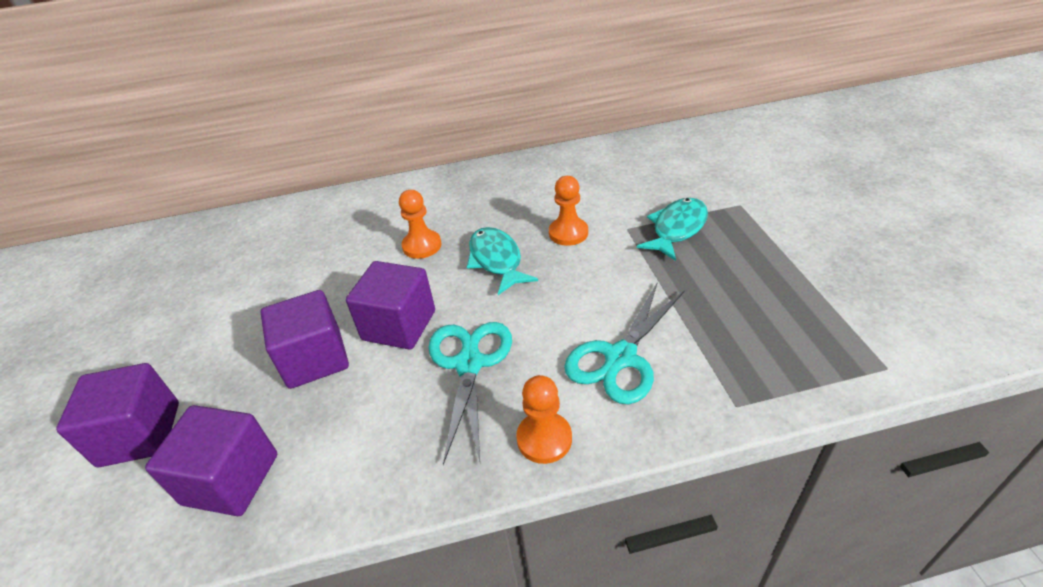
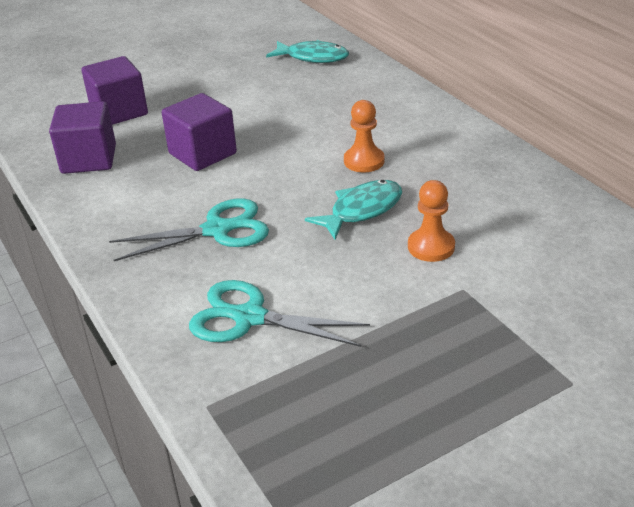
camera: 70 degrees right, 5 degrees down
(399, 325) = (252, 181): purple cube -> none
(544, 439) = (145, 290): orange pawn -> none
(677, 229) = (482, 329): turquoise fish -> turquoise fish (313, 57)

